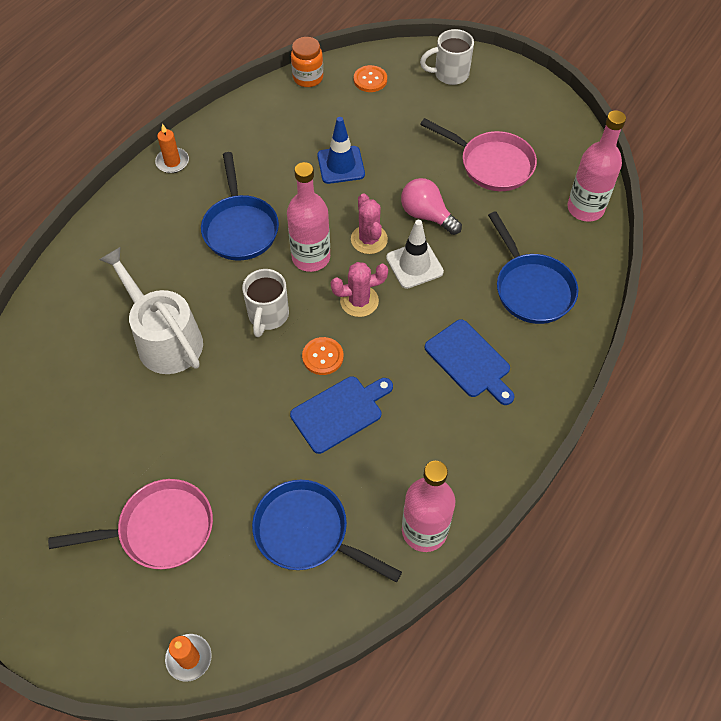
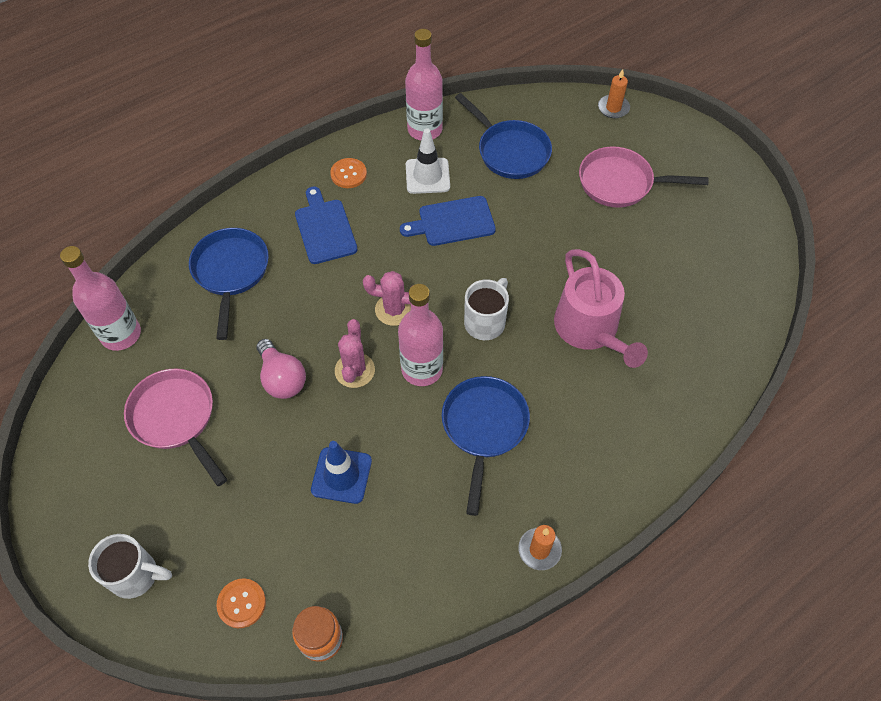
camera: 160 degrees left, 0 degrees up
(164, 339) = (590, 329): white watering can -> pink watering can
(323, 357) = (449, 270): orange button -> orange button (348, 174)
(414, 265) = (324, 329): white traffic cone -> white traffic cone (427, 176)

